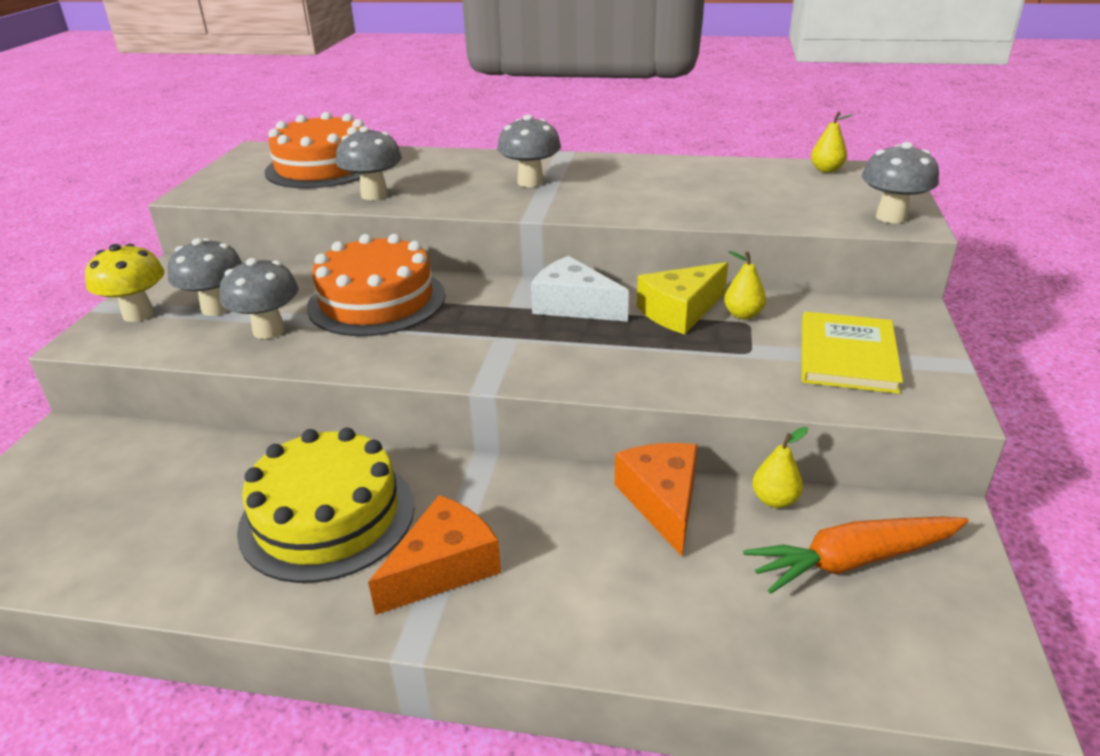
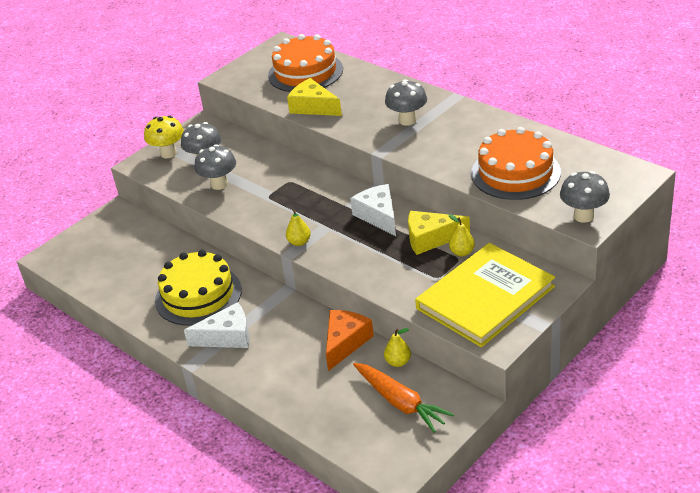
camera: 35 degrees right, 5 degrees up
(374, 195) = (313, 107): grey mushroom -> yellow cheese
(377, 301) = (283, 180): orange cake -> orange cake (515, 173)
(443, 567) = (227, 336): orange cheese -> white cheese
(826, 170) = (602, 162): yellow pear -> yellow pear (299, 242)
(847, 356) = (485, 298): yellow book -> yellow book, size x1.59
(853, 561) = (401, 402): orange carrot -> orange carrot turned 150 degrees counterclockwise

